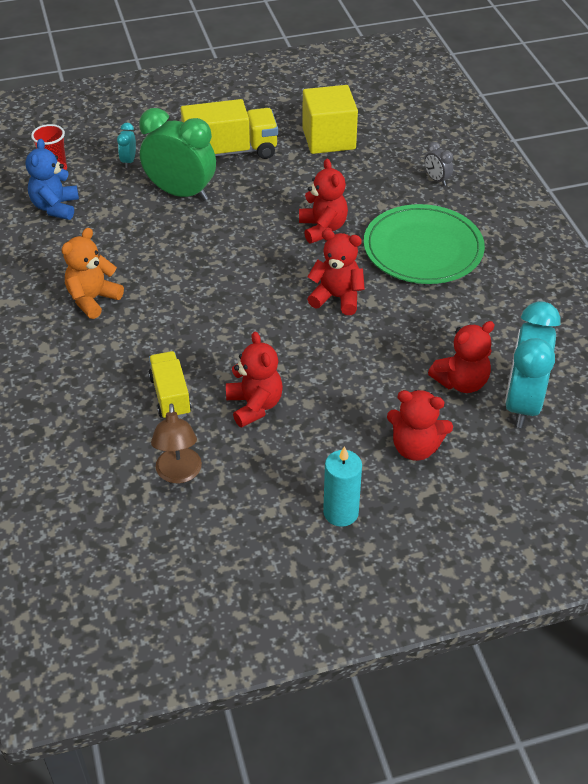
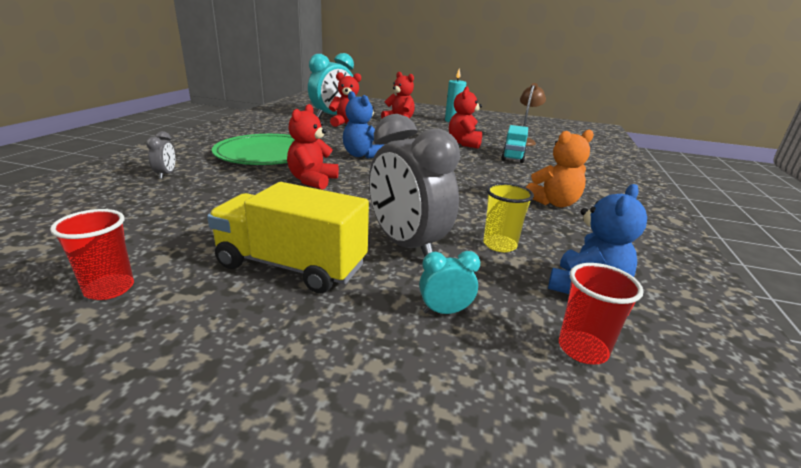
camera: 150 degrees left, 20 degrees down
(120, 221) = (499, 245): none -> yellow cup
(128, 161) = (445, 311): turquoise clock -> turquoise clock turned 135 degrees counterclockwise
(170, 396) = (513, 156): yellow truck -> turquoise truck
(181, 193) = (406, 246): green clock -> grey clock
(294, 108) = (109, 289): none -> red cup
(329, 139) = (164, 234): yellow cube -> none
(337, 297) = (362, 155): red teddy bear -> blue teddy bear

